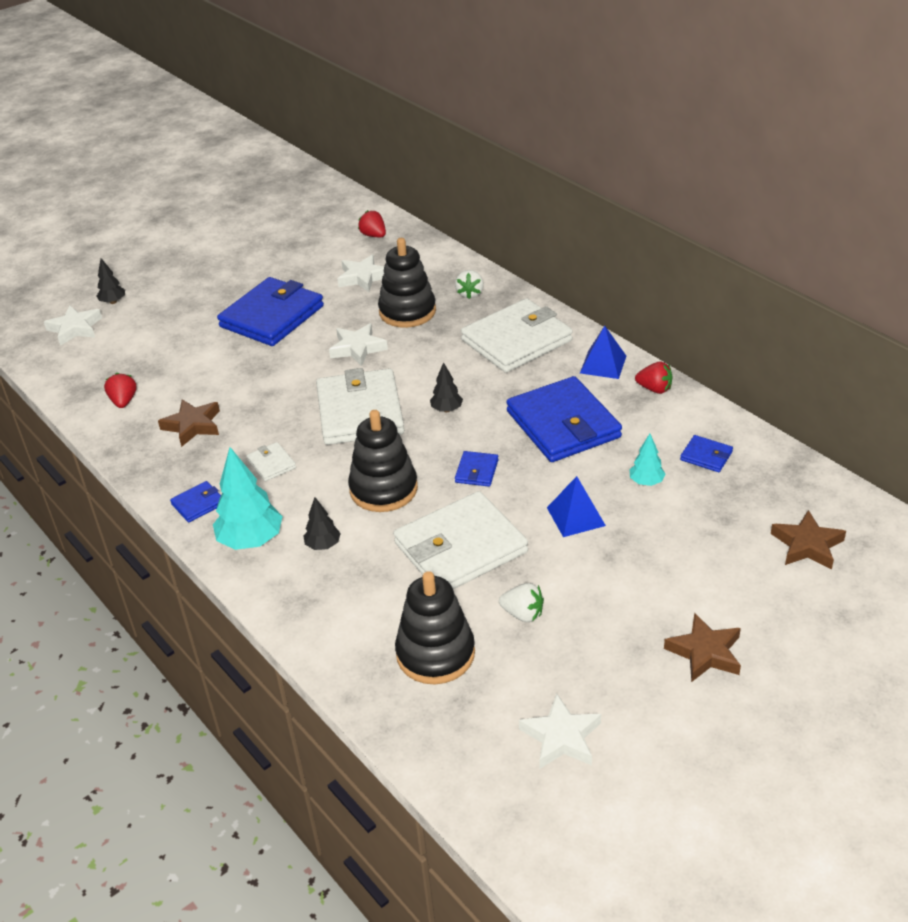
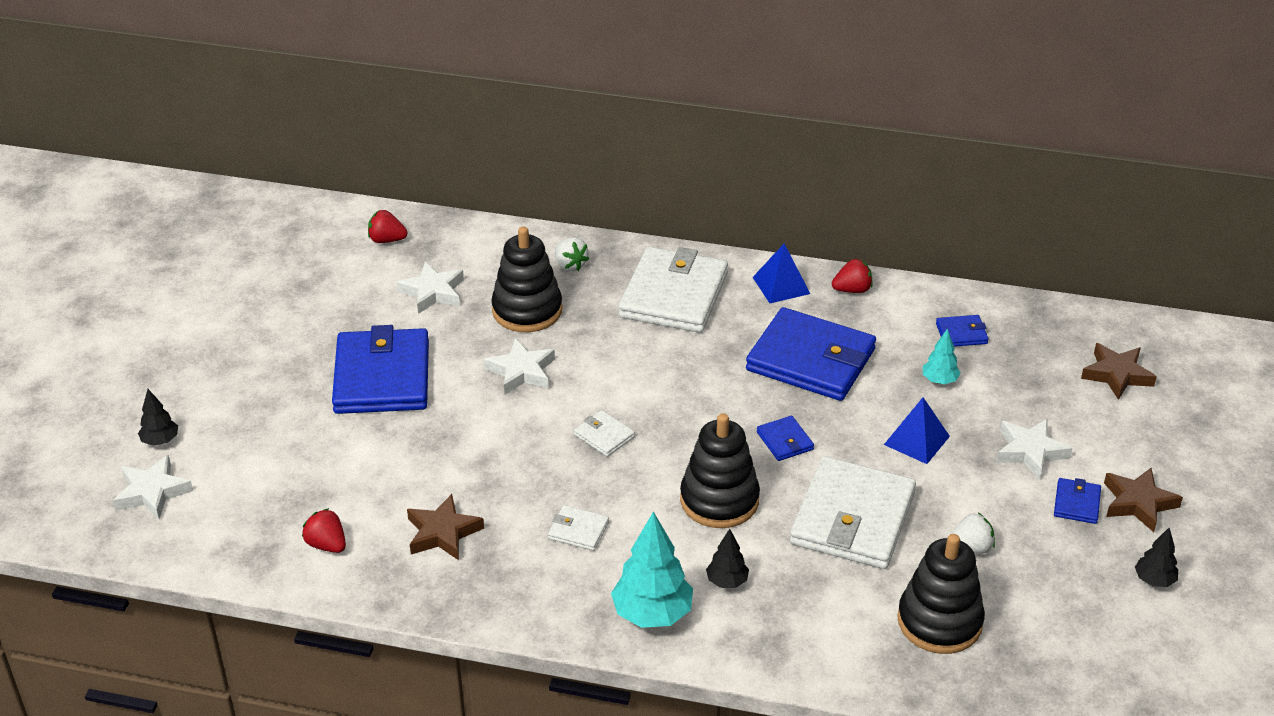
camera: 40 degrees left, 0 degrees up
(198, 504) = (552, 607): blue wallet -> blue wallet (1076, 503)
(360, 412) = (604, 436): white wallet -> white wallet, size x0.43
(446, 409) = (687, 394): black tree -> black tree (1154, 580)
(561, 737) = (1111, 631): white star -> white star (1030, 451)

